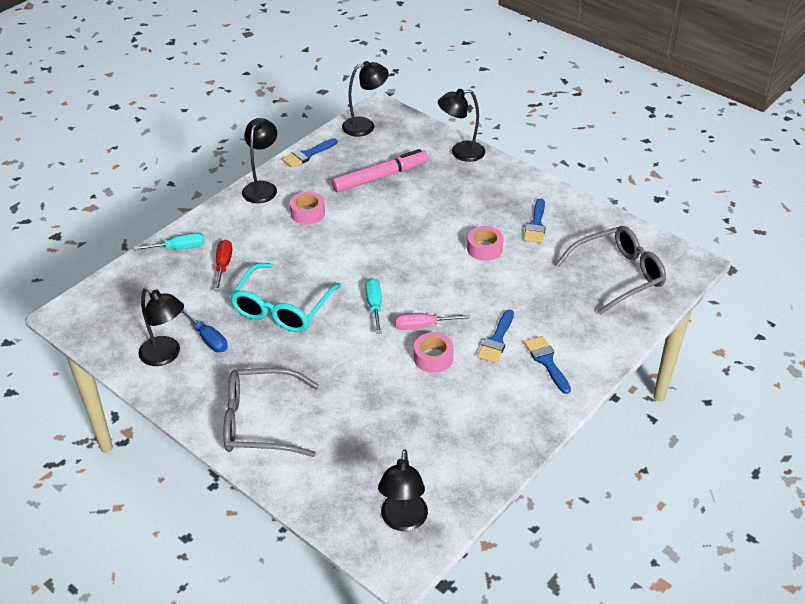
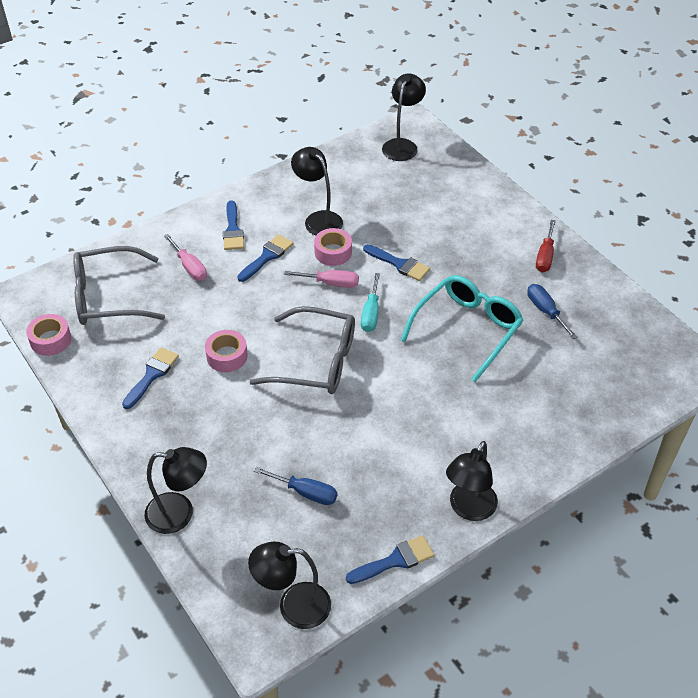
camera: 165 degrees left, 5 degrees up
(166, 355) = (588, 302): black lamp -> black lamp (318, 219)
(179, 248) = (579, 431): turquoise screwdriver -> none
(223, 265) = (527, 395): red screwdriver -> red screwdriver (545, 256)
(260, 422) = (501, 228): grey glasses -> grey glasses (317, 361)
(307, 213) = (416, 451): pink tape -> pink tape (50, 340)
(361, 358) = (399, 264): none -> blue brush
(380, 177) = (305, 492): pink marker -> blue screwdriver
(564, 315) = (189, 267): none -> pink screwdriver

